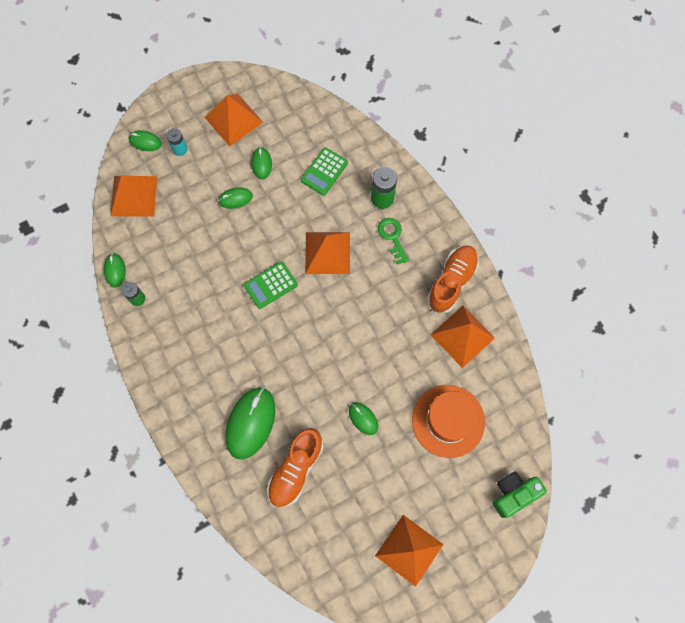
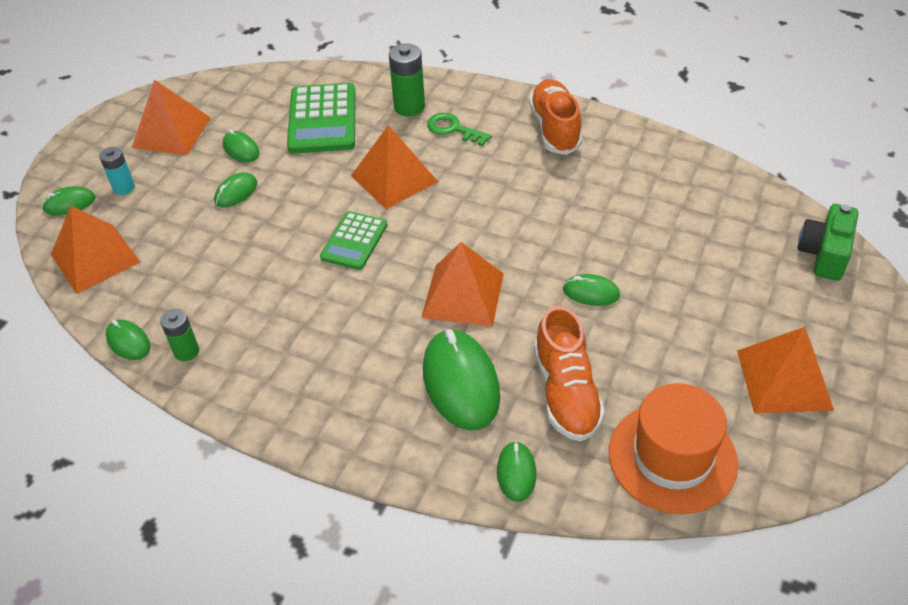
camera: 35 degrees left, 25 degrees down
(234, 495) = (516, 473): none -> green mouse
(324, 171) = (322, 119): green calculator -> green calculator, size x1.61
(448, 421) = (683, 237): orange hat -> orange hat (672, 457)
(462, 336) = (615, 162): orange pyramid -> orange pyramid (463, 295)

